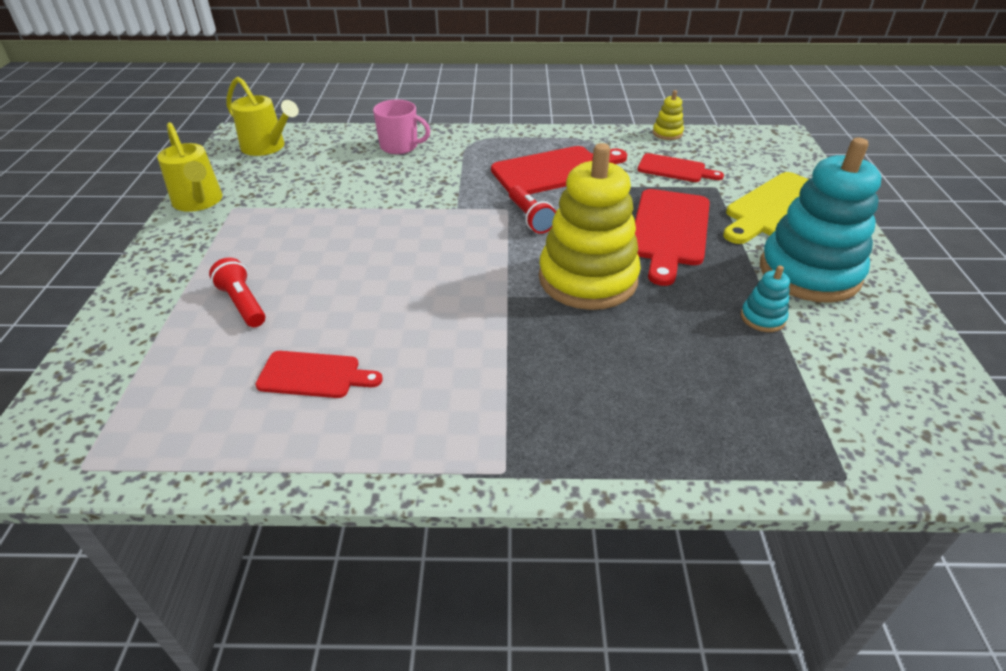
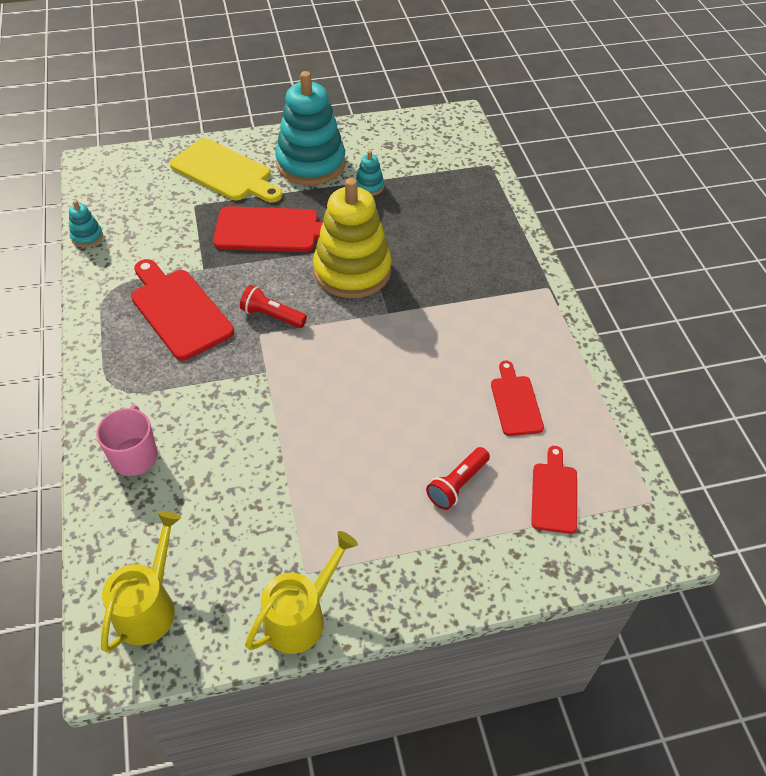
camera: 105 degrees left, 10 degrees up
(530, 218) = (272, 316): red flashlight -> red flashlight turned 120 degrees counterclockwise
(667, 133) = (87, 237): yellow stacking toy -> turquoise stacking toy
(675, 169) = (165, 230): red cutting board -> red cutting board (554, 494)

